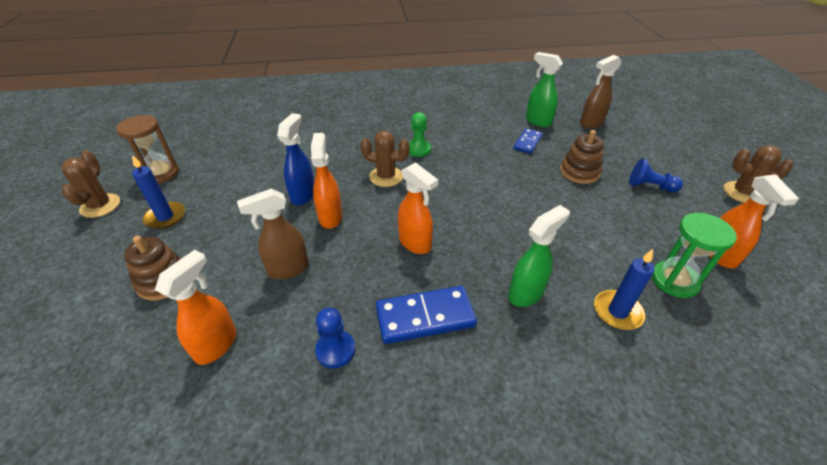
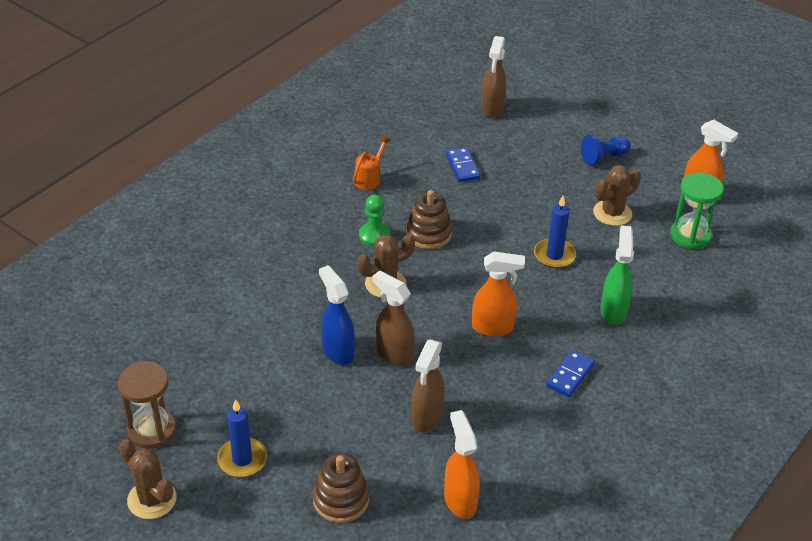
camera: 45 degrees left, 0 degrees up
(330, 217) = (394, 354): orange spray bottle -> brown spray bottle
(335, 350) = (543, 440): blue pawn -> none
(425, 317) = (570, 375): blue domino -> blue domino, size x0.61
(458, 122) = (369, 179): none -> orange watering can
(537, 121) = (443, 134): green spray bottle -> none
(579, 172) = (539, 175): brown stacking toy -> brown stacking toy (428, 234)
(617, 312) = (679, 284): blue candle -> blue candle (554, 255)
(742, 193) = (669, 123): brown cactus -> brown cactus (612, 213)

